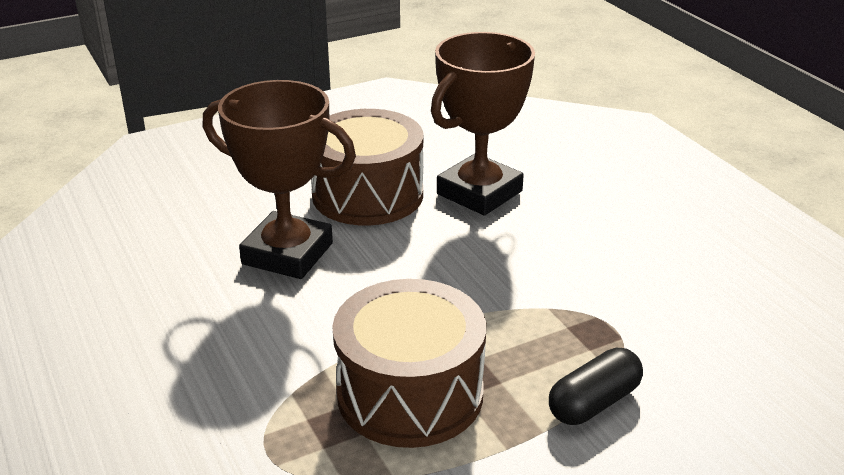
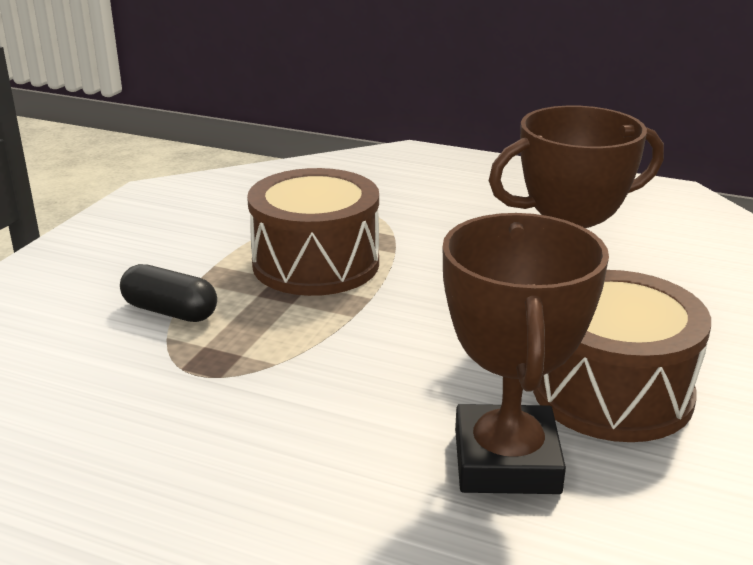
camera: 140 degrees right, 5 degrees down
(594, 402) = (170, 311): black capsule -> black capsule turned 75 degrees counterclockwise

